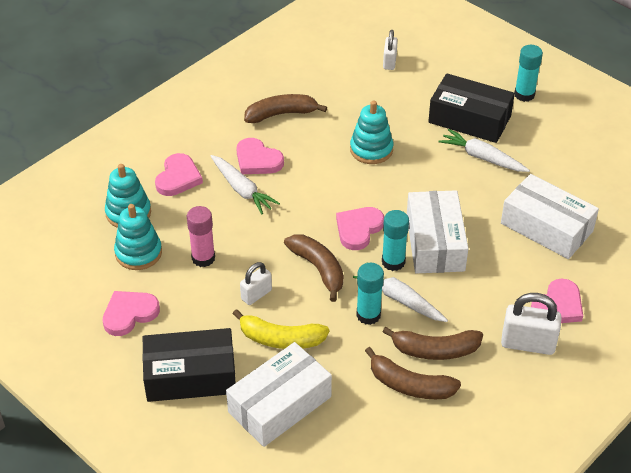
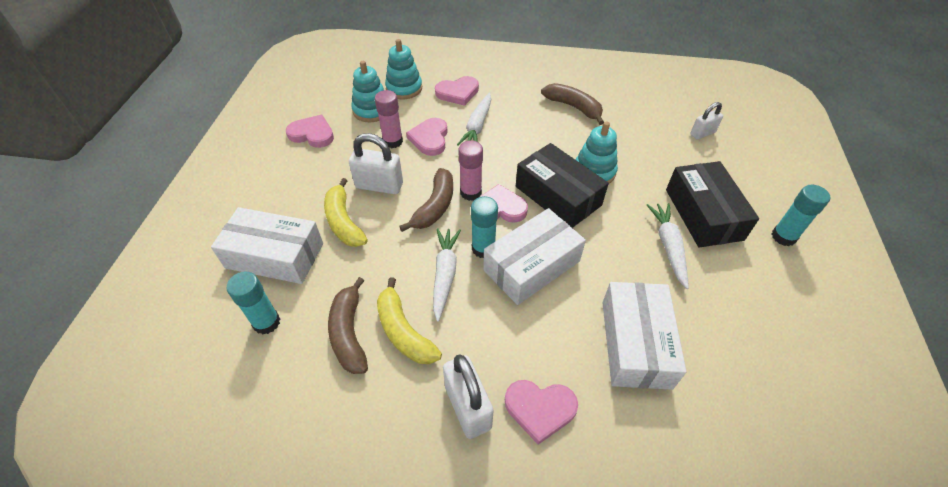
camera: 55 degrees right, 5 degrees up
(190, 376) = (274, 191): black box -> black box (558, 196)
(256, 294) = (379, 185): white padlock -> white padlock, size x1.62
(257, 160) = (514, 119): pink heart -> pink heart (430, 139)
(323, 237) = (471, 192): none -> pink glue stick
(368, 315) = (410, 262): turquoise glue stick -> turquoise glue stick (266, 322)
(435, 350) = (403, 331): brown banana -> yellow banana

